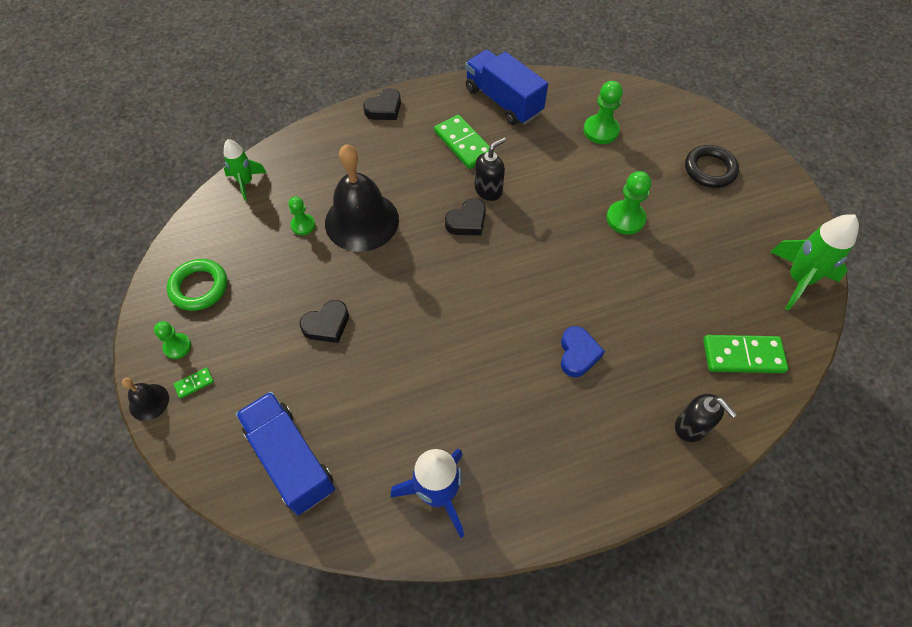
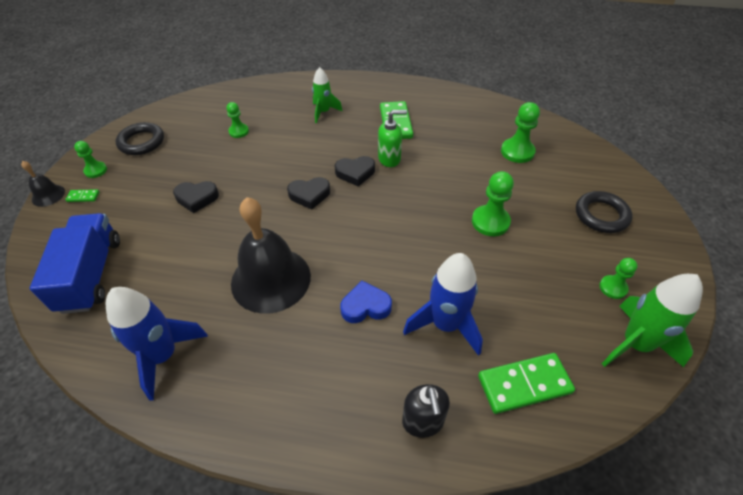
camera: 30 degrees right, 10 degrees down
(199, 287) = (141, 142): green ring -> black ring
(246, 182) = (227, 94): green rocket -> green rocket (324, 112)
(362, 221) = (279, 144): black bell -> black bell (271, 279)
(384, 109) = (356, 83): black heart -> black heart (309, 195)
(488, 190) = (389, 159): black soap dispenser -> green soap dispenser
(503, 101) = (450, 106): blue truck -> none
(578, 354) = (365, 306): blue heart -> blue heart turned 135 degrees counterclockwise
(653, 336) = (445, 325): none -> blue rocket
(743, 356) = (524, 384): green domino -> green domino turned 45 degrees counterclockwise
(756, 237) = (613, 288): none -> green pawn

